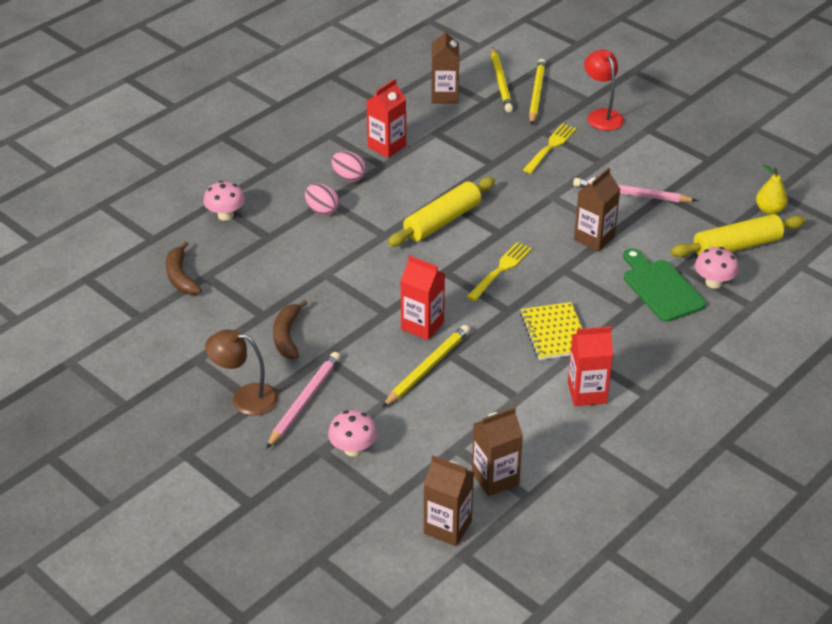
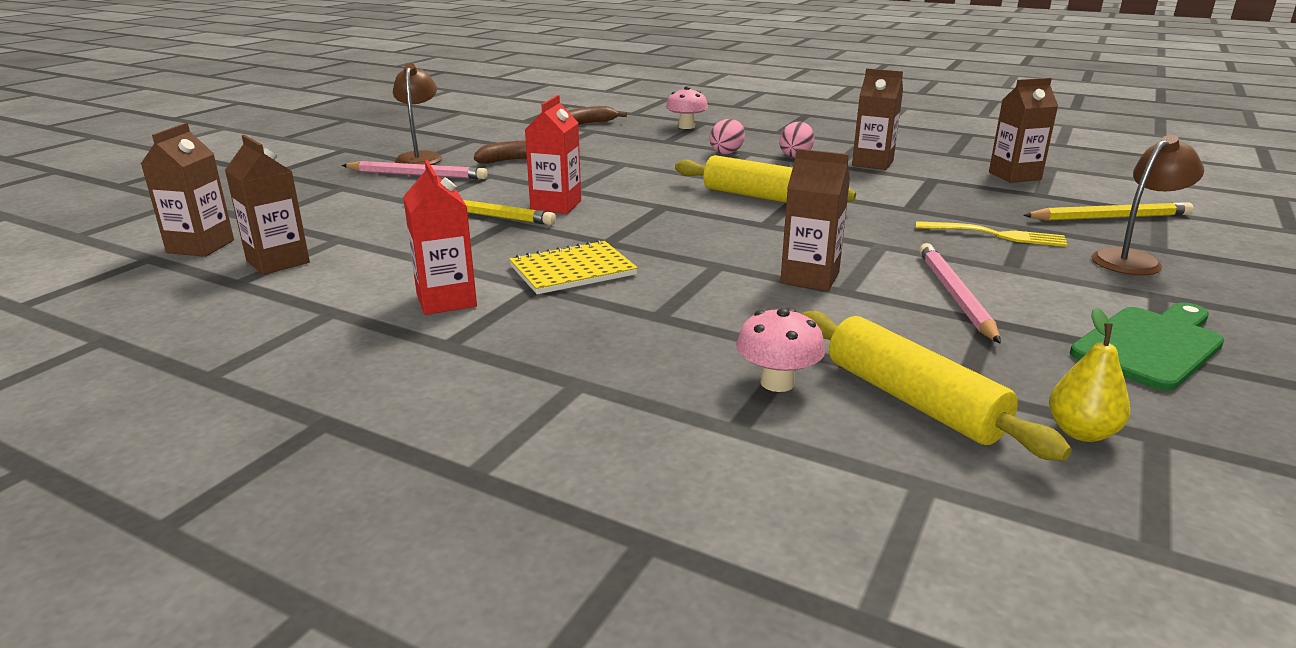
camera: 75 degrees right, 15 degrees down
(353, 449) = (342, 198): pink mushroom -> none
(387, 146) = (872, 163): red carton -> brown carton
(500, 82) = (1098, 198): yellow pencil -> none
(500, 270) = (687, 231): yellow fork -> none
(602, 115) = (1133, 260): red lamp -> brown lamp
(660, 288) = (725, 335): green cutting board -> green cutting board (1151, 345)

